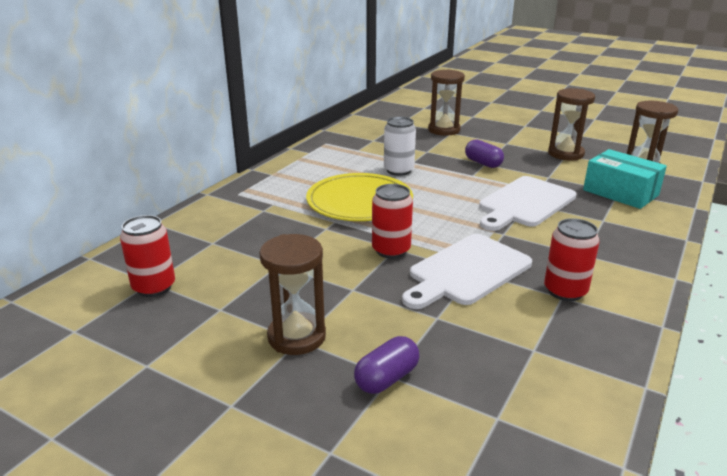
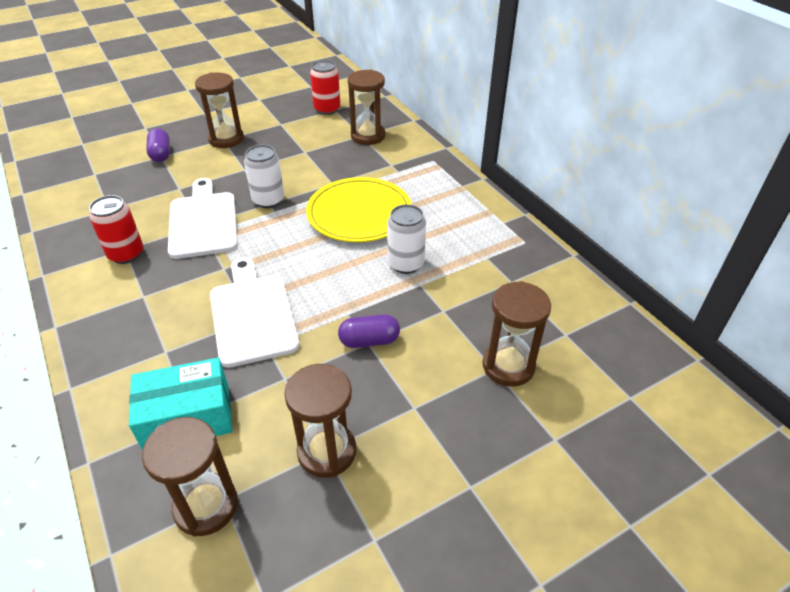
camera: 120 degrees right, 15 degrees up
(212, 238) = (368, 136): none -> brown hourglass
(391, 250) = (268, 200): red can -> white can

